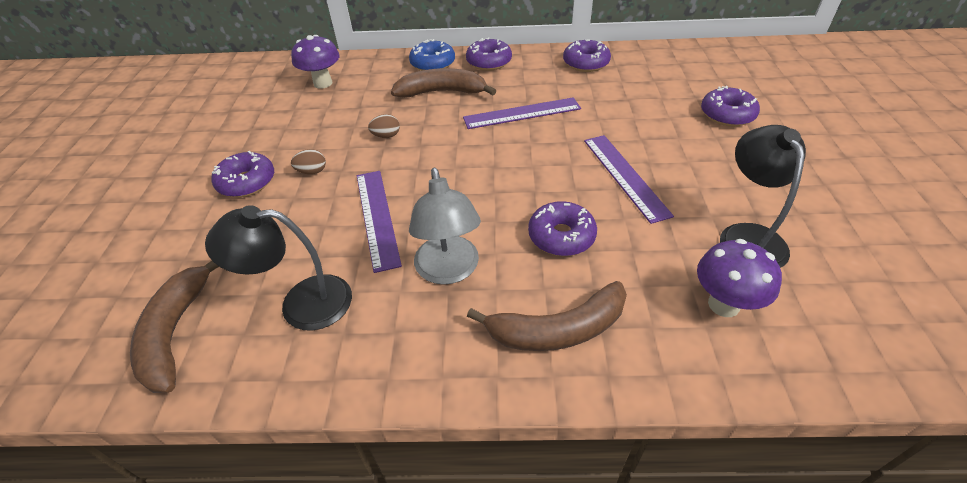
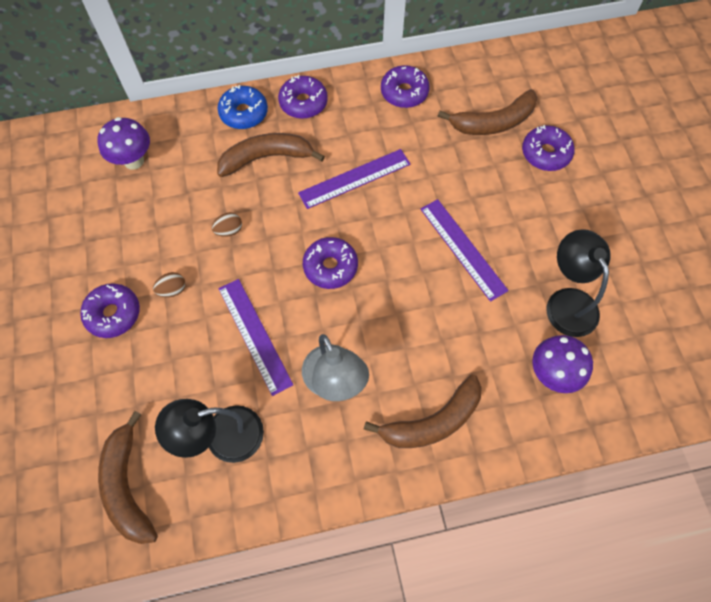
camera: 15 degrees left, 20 degrees up
(561, 236) = (419, 328): purple donut -> purple donut (330, 267)
(672, 89) = (493, 122): none -> brown banana

